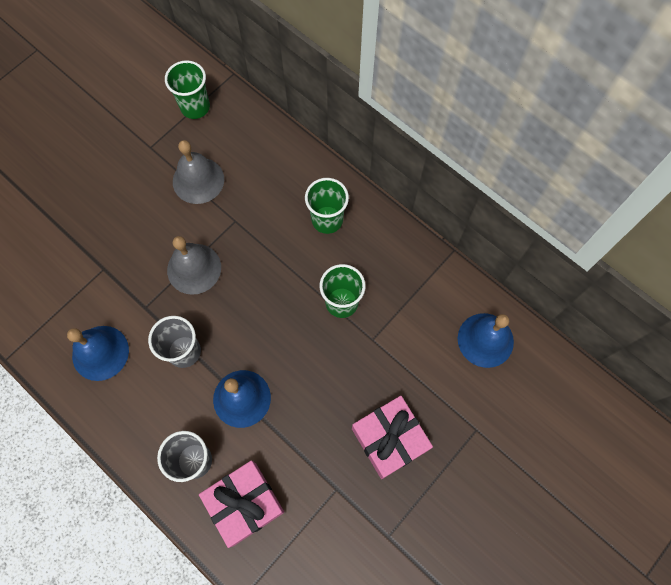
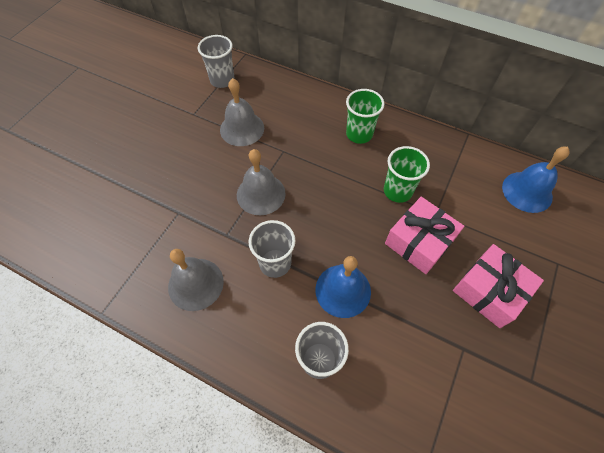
camera: 15 degrees left, 10 degrees down
(100, 353) = (195, 284): blue bell -> grey bell
(195, 107) = (222, 80): green cup -> grey cup
(244, 503) = (383, 388): pink gift -> pink gift (419, 241)

